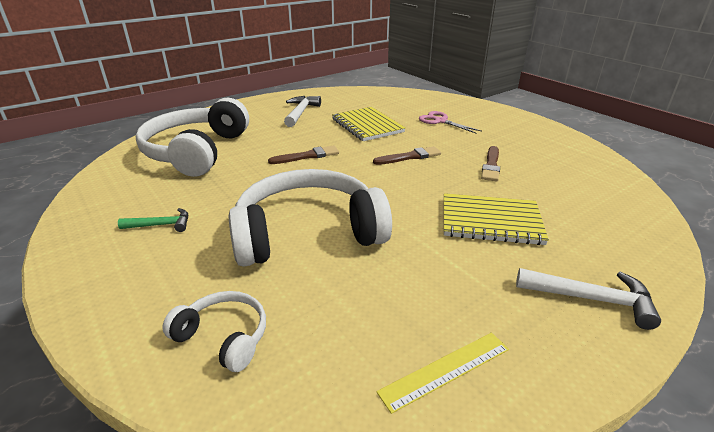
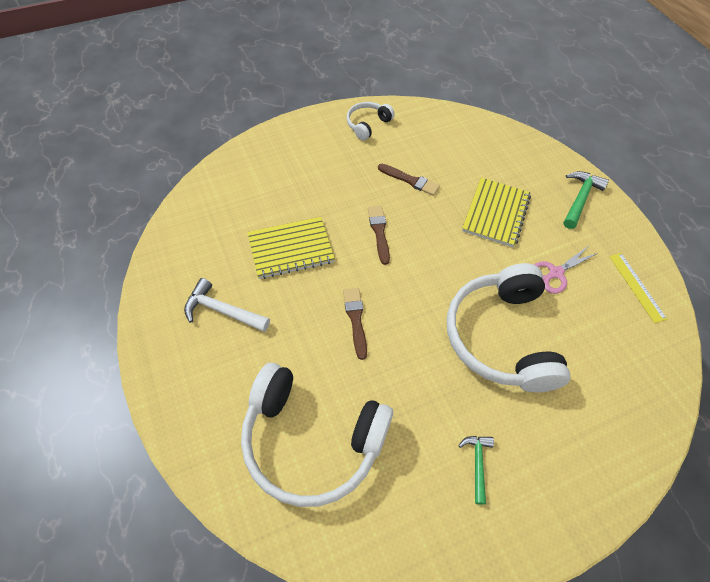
camera: 80 degrees left, 25 degrees up
(224, 337) = (618, 403): white headphones -> white headphones (367, 124)
(440, 121) = (301, 183): pink scissors -> pink scissors (555, 273)
(591, 299) = (580, 199): white hammer -> green hammer

